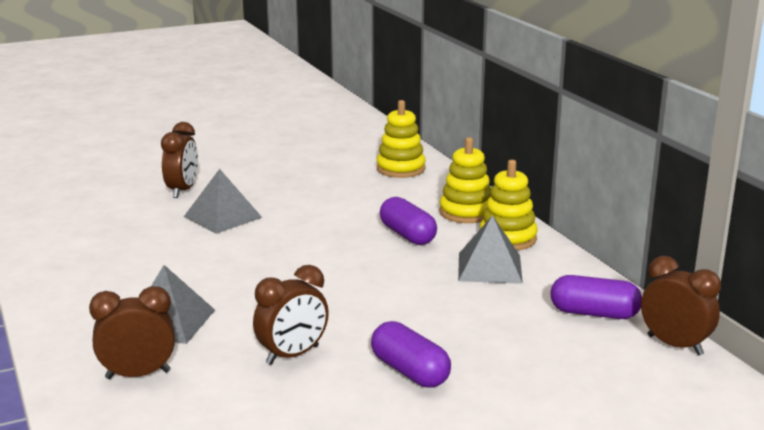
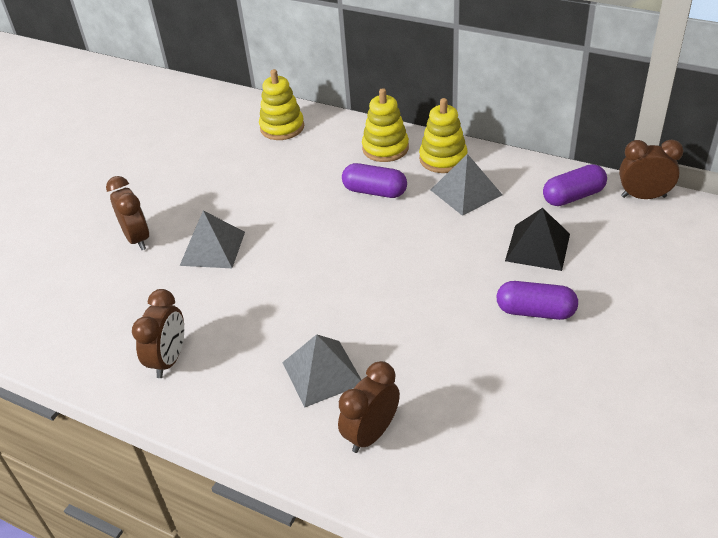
camera: 35 degrees left, 20 degrees up
(292, 355) = (448, 346): brown clock -> brown clock (169, 360)
(492, 331) = (538, 247): none -> black pyramid

